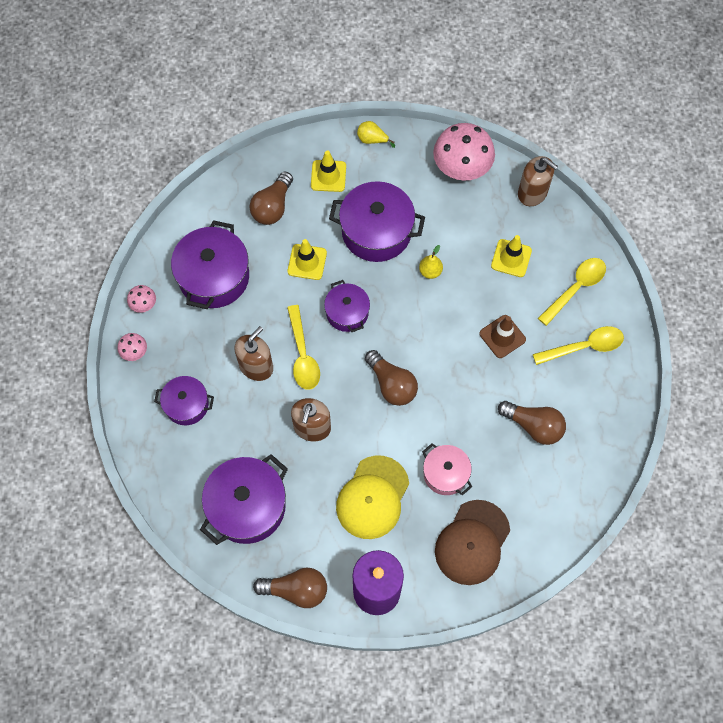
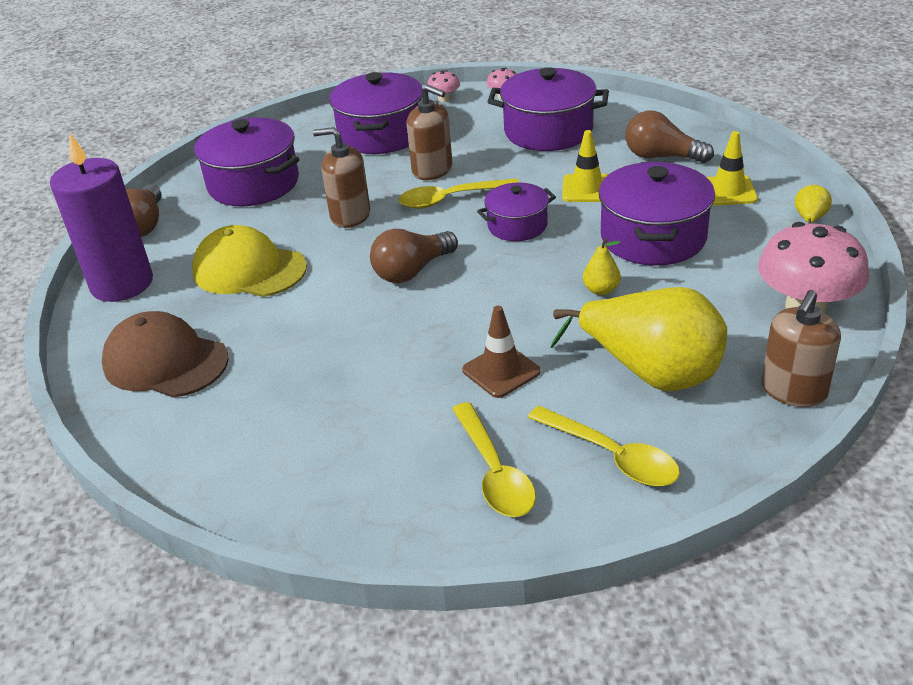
camera: 90 degrees right, 30 degrees down
(186, 405) = (381, 134): purple pot -> purple pot, size x1.69
(445, 474) = (274, 329): pink pot -> none
(511, 258) = (650, 372): yellow traffic cone -> yellow pear
(533, 426) = (344, 415): brown light bulb -> none

